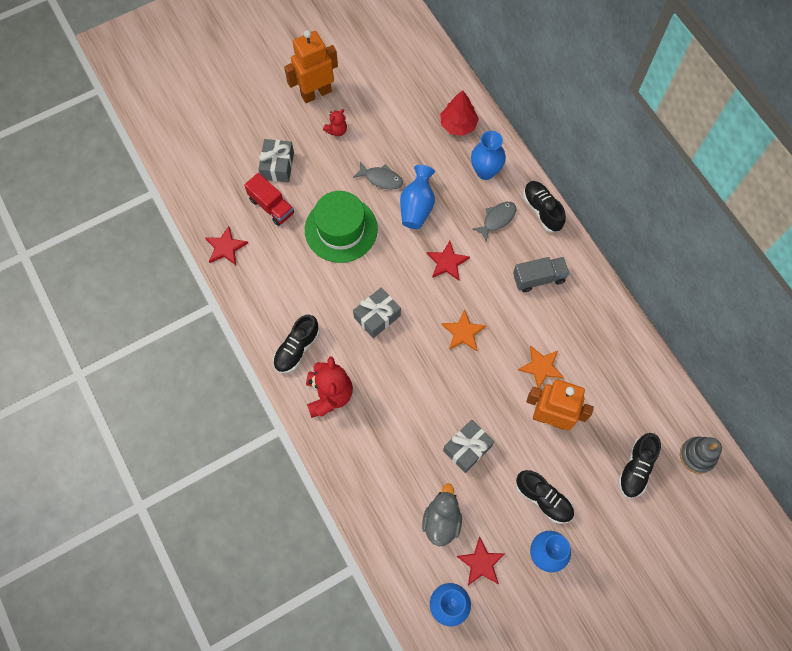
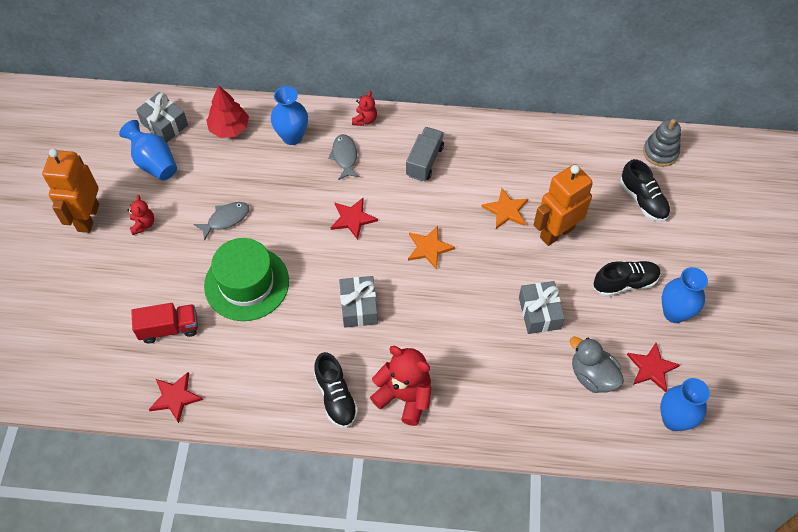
camera: 55 degrees left, 10 degrees down
(277, 166) = (131, 297): grey gift -> grey gift (164, 124)
(417, 207) = (279, 208): blue vase -> blue vase (154, 162)
(542, 210) = (365, 120): black shoe -> red teddy bear

